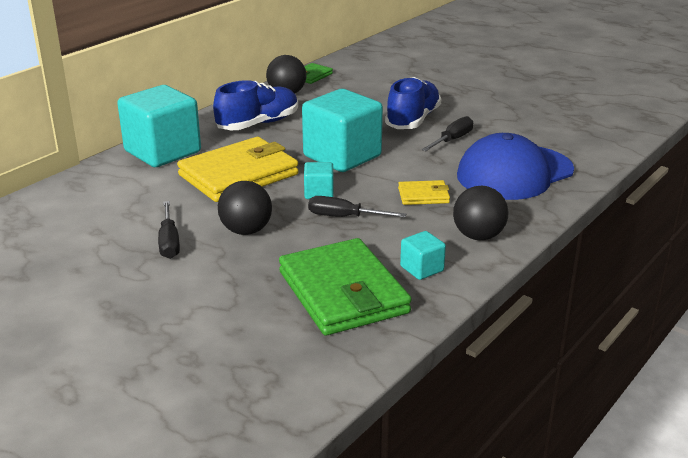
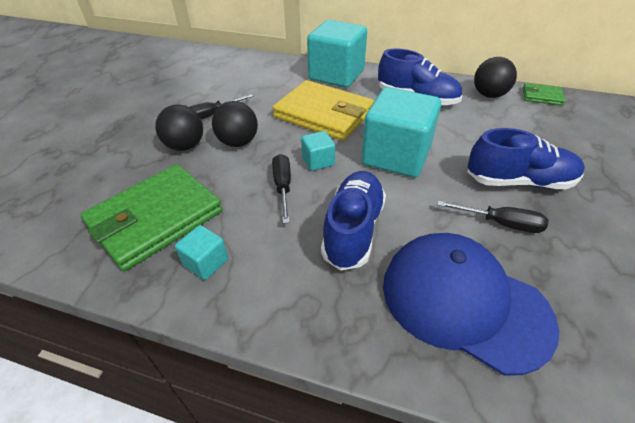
camera: 70 degrees right, 15 degrees up
(423, 195) = (353, 229): yellow wallet -> blue shoe
(478, 236) = (287, 296): black ball -> black ball (185, 146)

